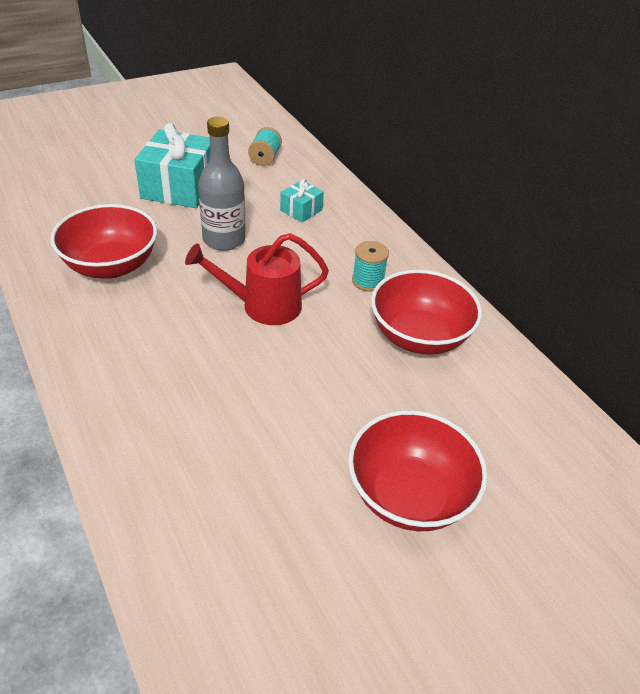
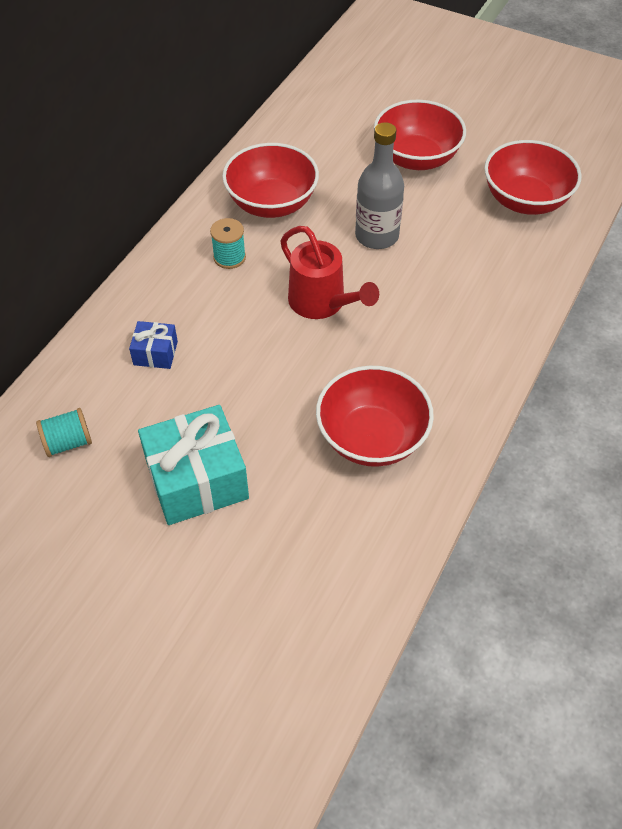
camera: 120 degrees left, 10 degrees up
(224, 239) = (257, 382): grey bottle -> grey bottle (377, 236)
(245, 559) = (525, 200): none -> red bowl
(301, 210) = (155, 353): turquoise gift -> blue gift

